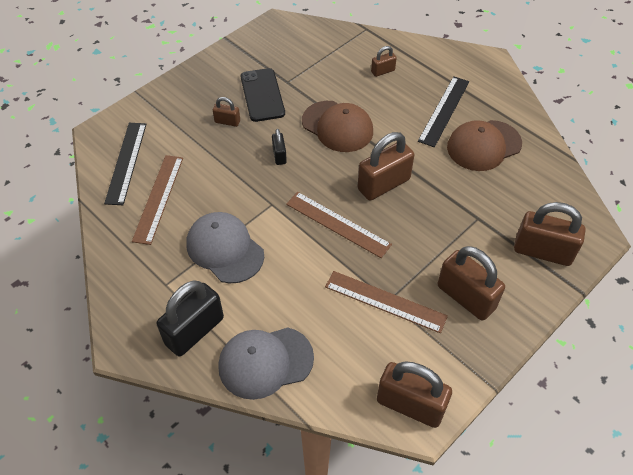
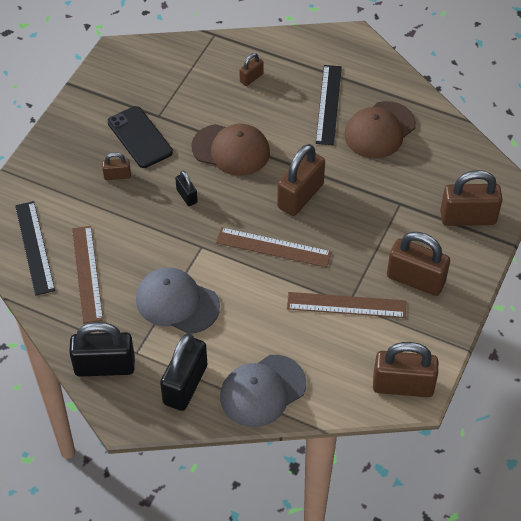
camera: 20 degrees left, 0 degrees up
(130, 288) = (104, 366): none -> black padlock

